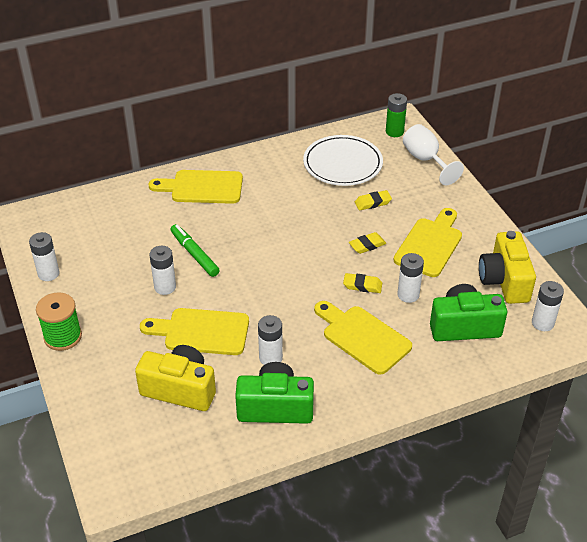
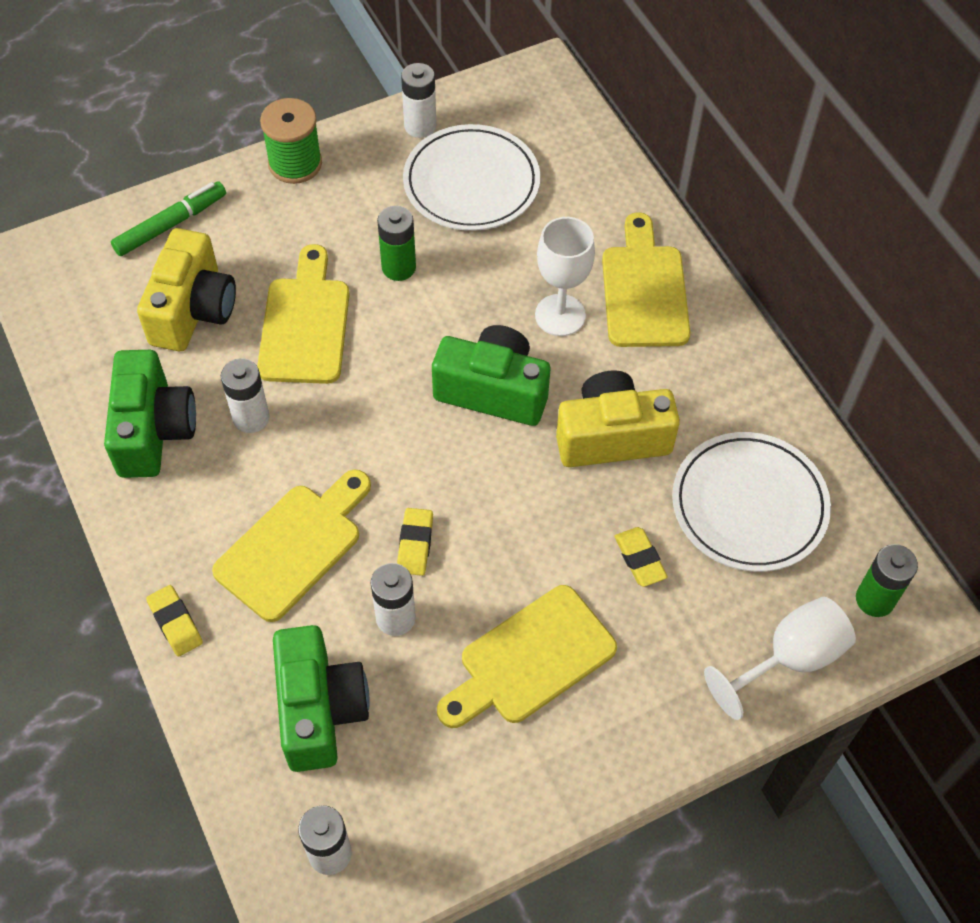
camera: 85 degrees right, 15 degrees up
(104, 252) = (471, 183): none -> white plate
(165, 287) = (398, 267): white battery -> green battery
(194, 254) = (475, 297): green marker -> green marker (171, 224)
(214, 220) = (560, 315): none -> white goblet
(263, 250) = (493, 391): none -> green camera
(367, 245) = (519, 551): yellow eraser -> yellow eraser (175, 623)
(430, 245) = (530, 659): yellow cutting board -> yellow cutting board turned 120 degrees clockwise
(504, 281) = (440, 791): yellow camera -> yellow camera (612, 437)

